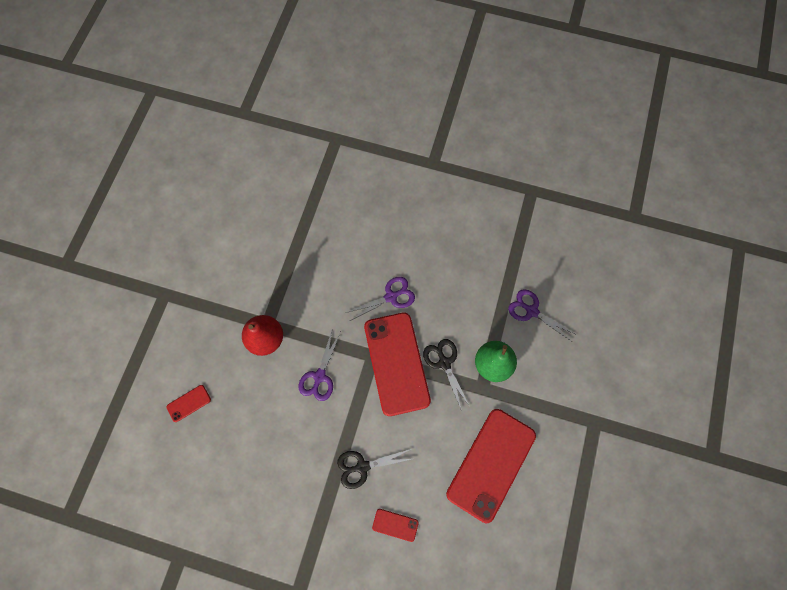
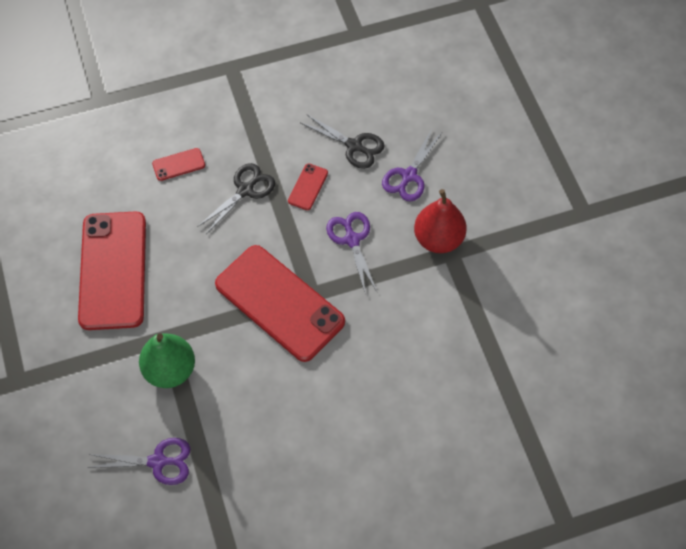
camera: 145 degrees right, 10 degrees down
(189, 403) = (460, 138): red phone -> red phone (308, 187)
(391, 297) = (338, 369): purple scissors -> purple scissors (409, 176)
(444, 363) = (226, 336): black scissors -> black scissors (354, 146)

